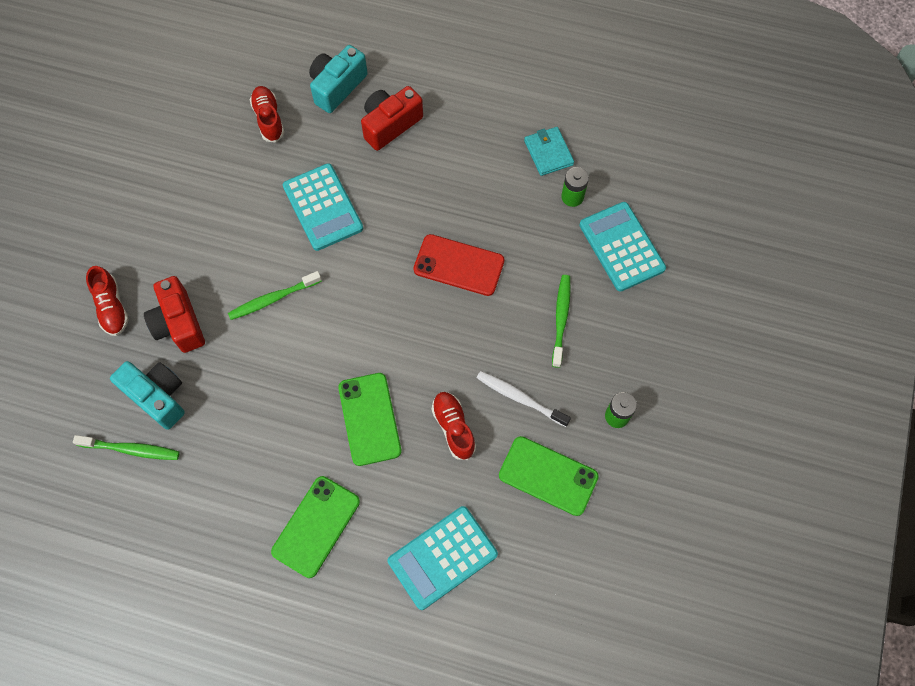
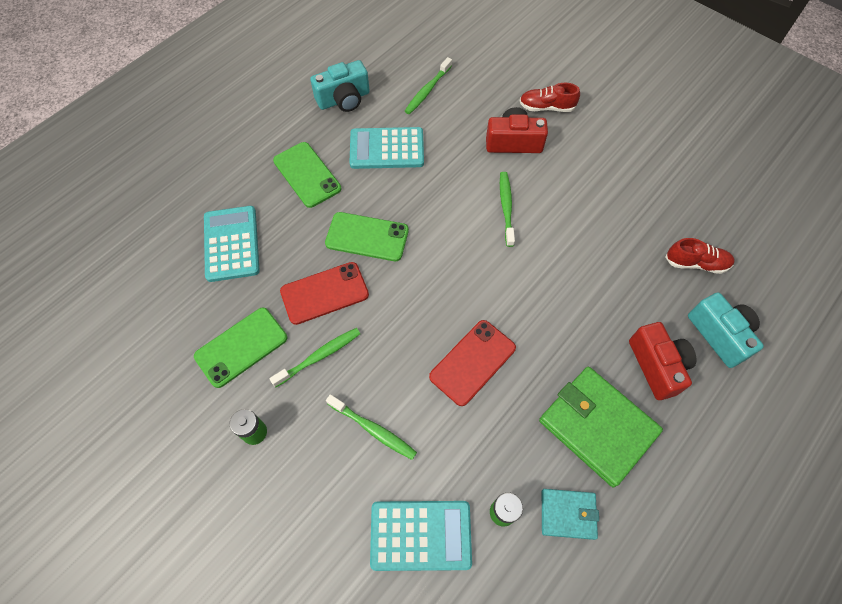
camera: 115 degrees right, 5 degrees down
(157, 397) = (459, 114): turquoise camera -> turquoise camera (344, 99)
(323, 207) = (581, 273): turquoise calculator -> turquoise calculator (387, 149)
(453, 428) = (324, 293): red shoe -> red phone
(467, 153) = (597, 426): none -> green wallet
(520, 398) = (319, 356): white toothbrush -> green toothbrush

